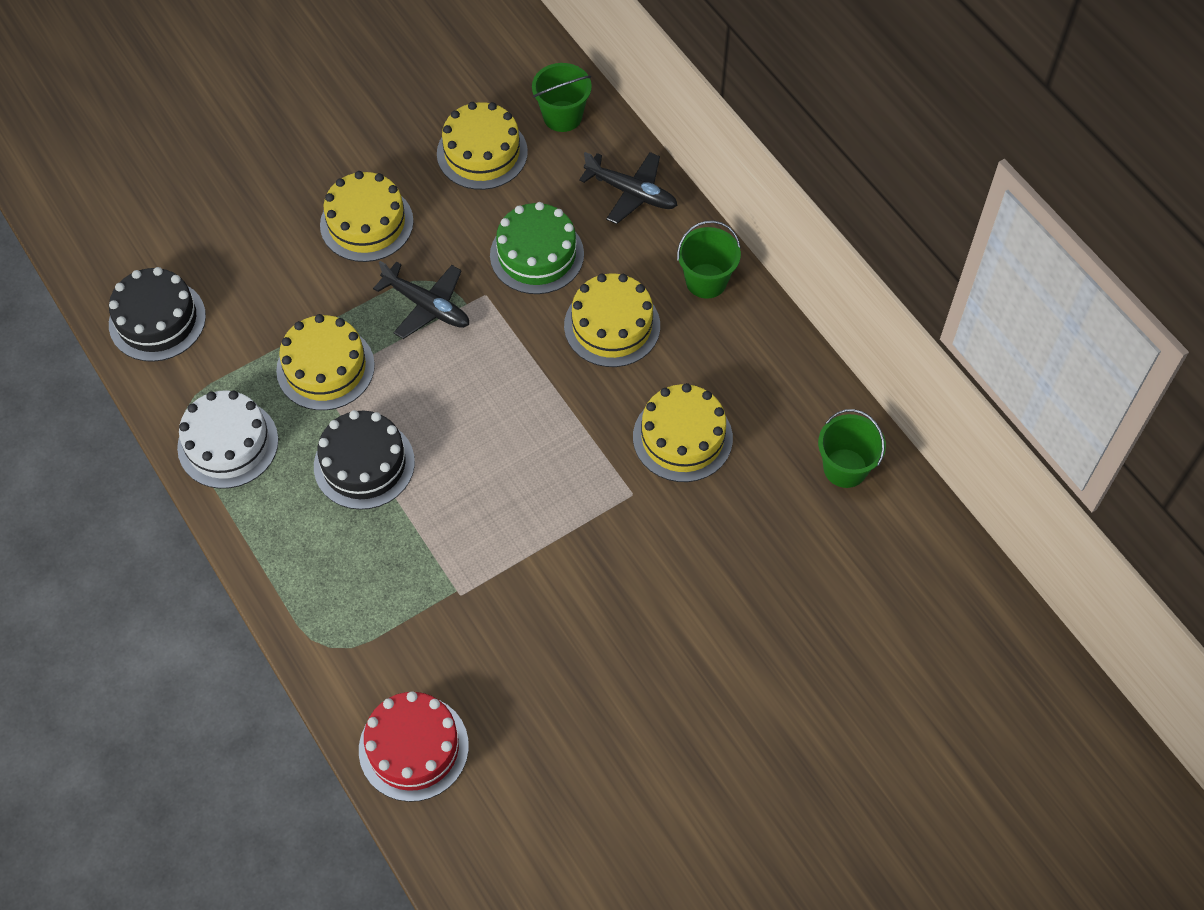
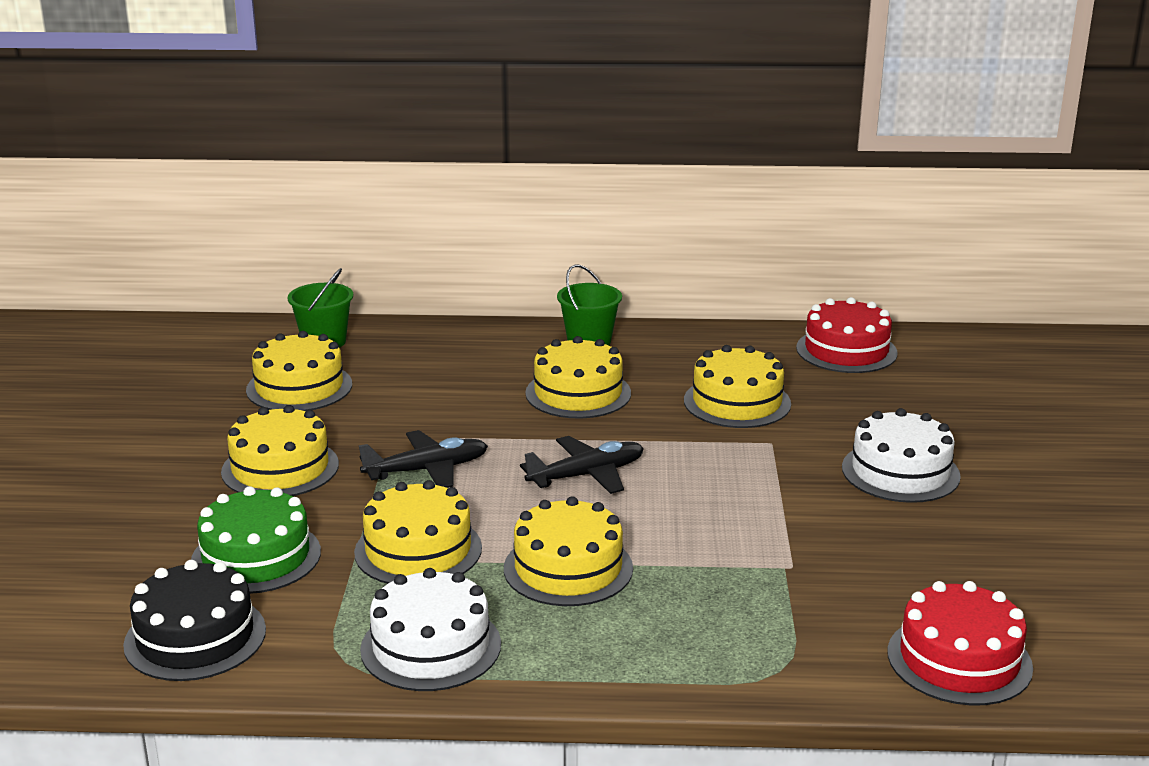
camera: 55 degrees left, 35 degrees down
(364, 464) = (568, 568): black cake -> yellow cake
(537, 254) = (451, 400): green cake -> green cake (256, 557)
(631, 192) = (452, 341): black plane -> black plane (586, 475)
(653, 603) = (900, 472): none -> white cake
(845, 468) = (846, 350): green bucket -> red cake

